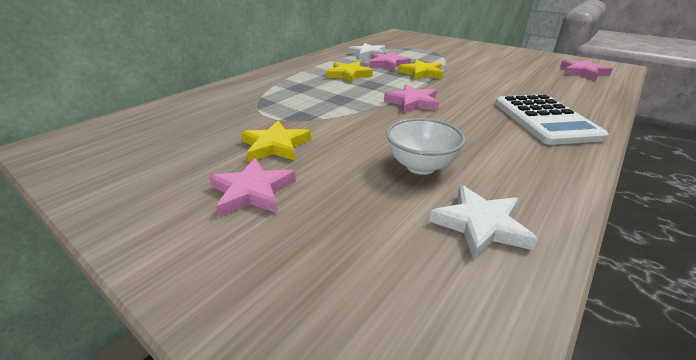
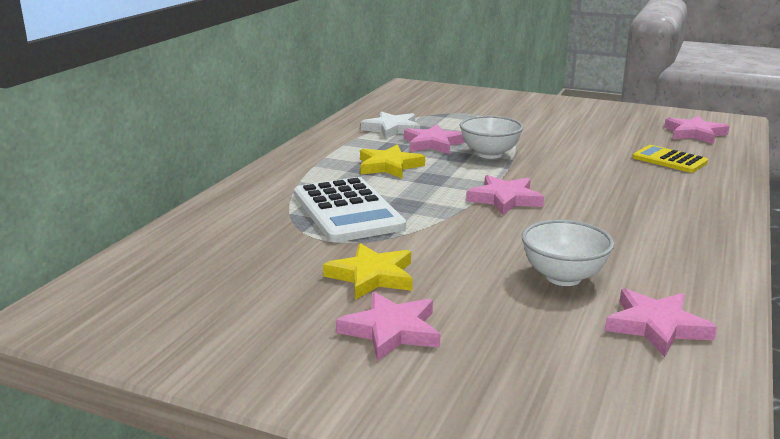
camera: 15 degrees left, 10 degrees down
(421, 73) = (489, 154): yellow star -> white bowl
(480, 225) = (656, 326): white star -> pink star
(545, 119) = (674, 204): white calculator -> white calculator (347, 211)
(554, 88) = (669, 160): none -> yellow calculator

